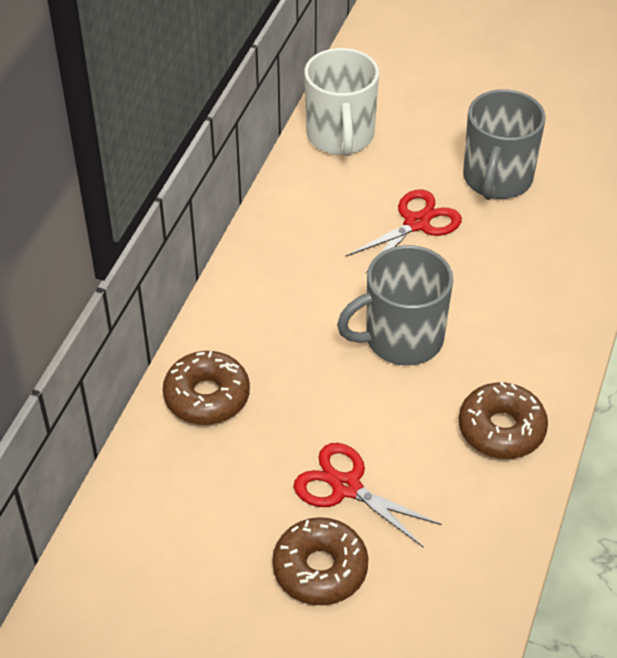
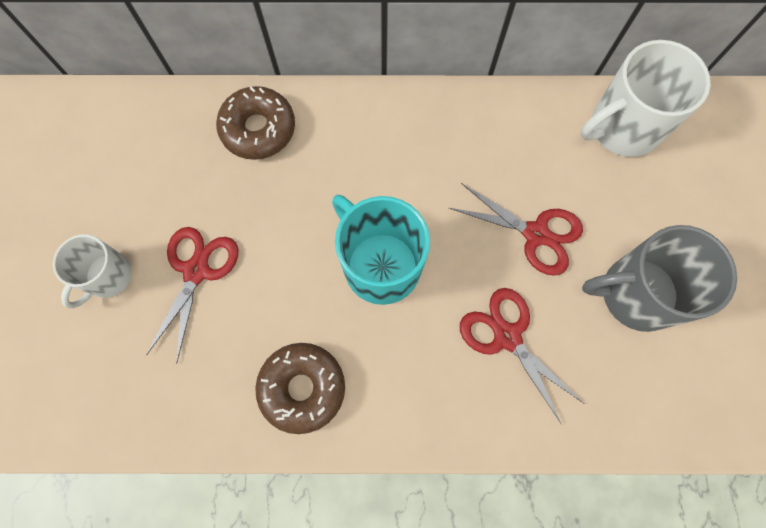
camera: 70 degrees right, 25 degrees up
(320, 569) = (108, 277): brown donut -> white mug
(401, 339) = (380, 265): grey mug -> turquoise mug
(504, 271) = (507, 336): none -> red scissors

